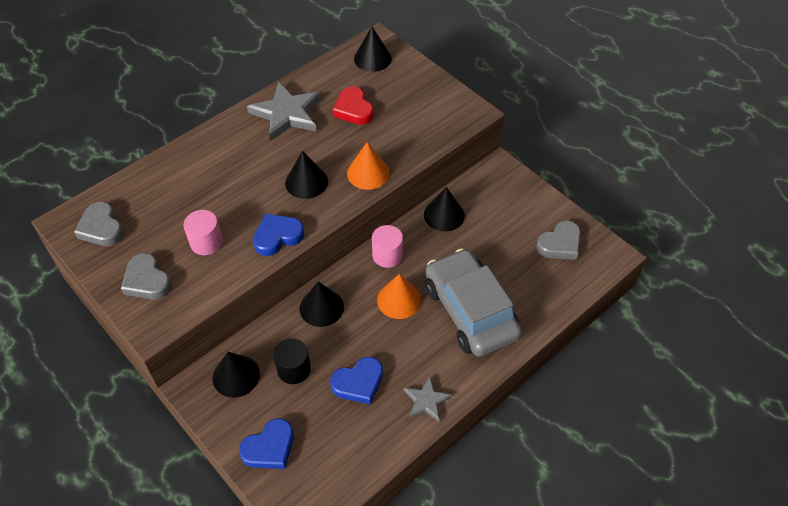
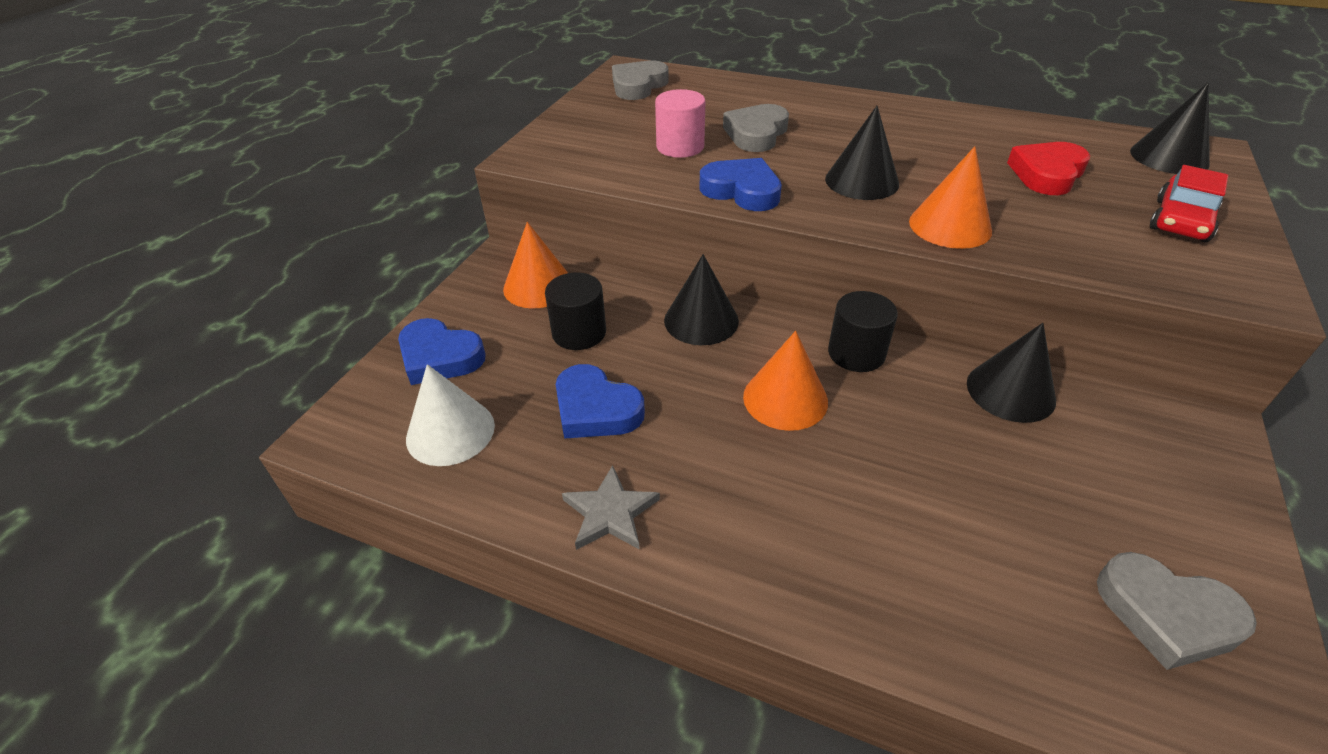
camera: 65 degrees right, 10 degrees down
(147, 281) = (589, 131): grey heart -> grey heart (756, 134)
(236, 376) = (538, 286): black cone -> orange cone
(287, 114) = (954, 130): grey star -> none
(335, 456) = (450, 431): none -> white cone
(387, 255) = (856, 353): pink cylinder -> black cylinder
(418, 94) = (1181, 220): none -> red car
(470, 311) = (846, 508): grey car -> none

